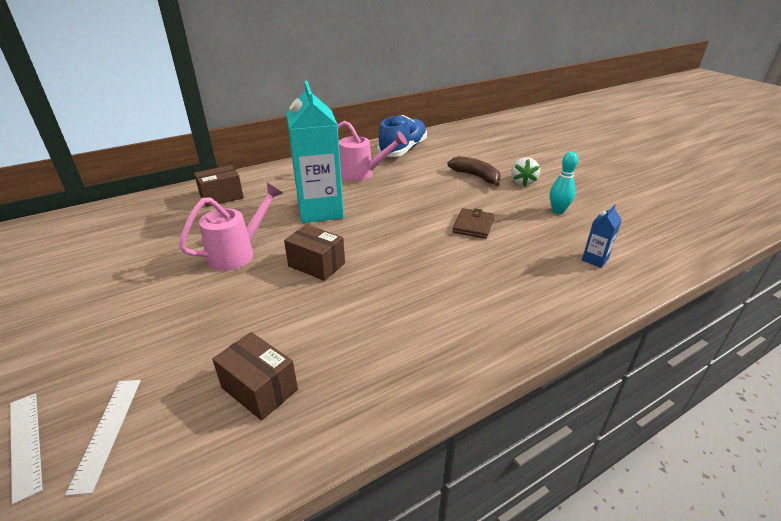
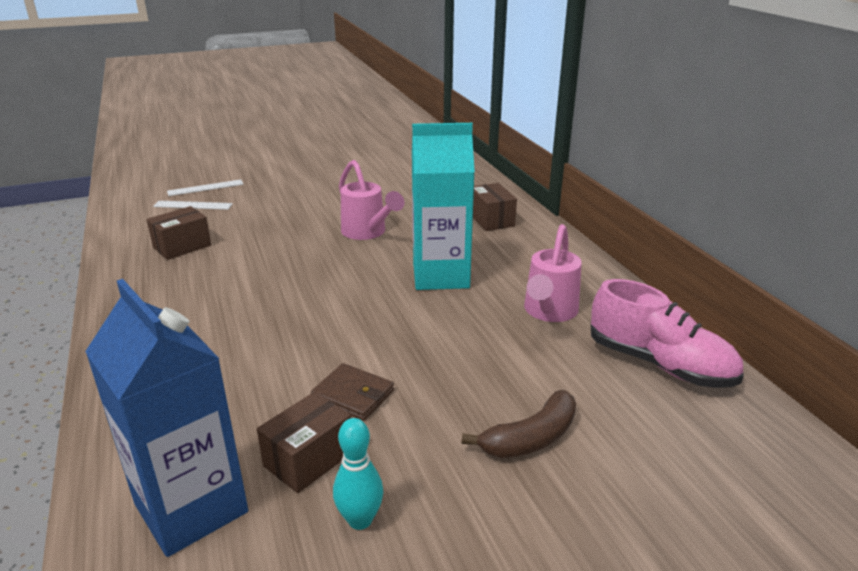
camera: 100 degrees right, 5 degrees down
(316, 264) = (324, 270): brown box -> brown box (309, 459)
(403, 150) = (660, 364): blue shoe -> pink shoe
(523, 182) = (497, 505): white strawberry -> none
(595, 259) = (191, 508): blue carton -> blue carton, size x2.40

